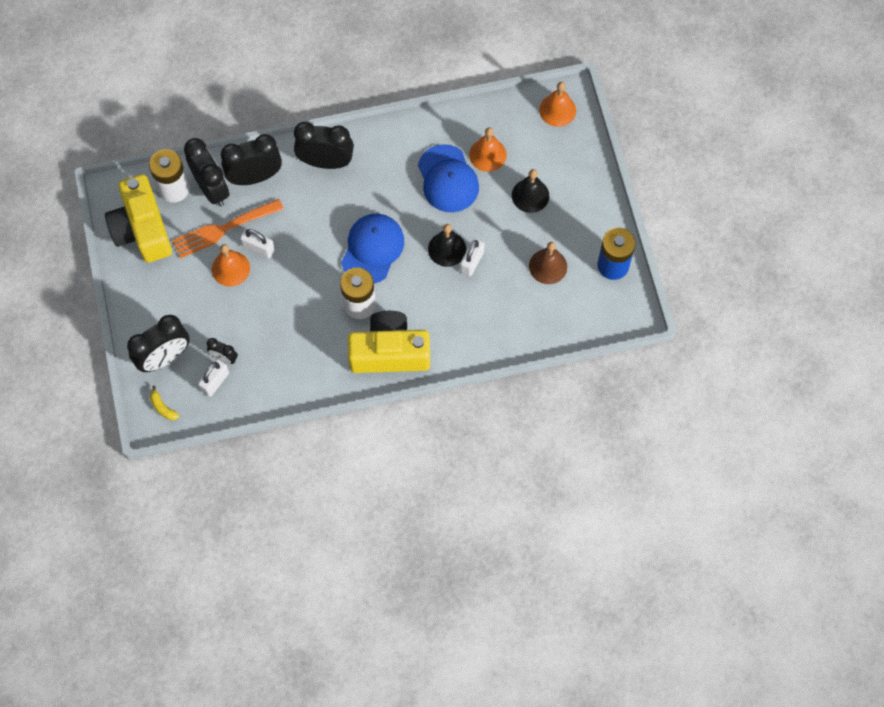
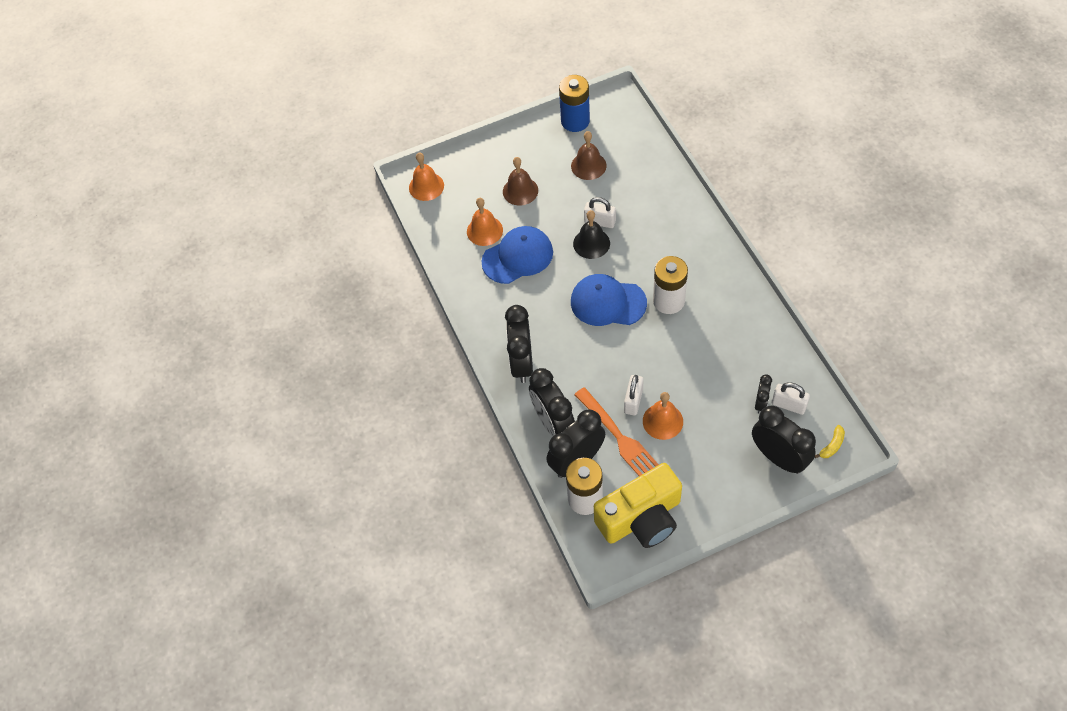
camera: 95 degrees left, 10 degrees down
(389, 352) = (709, 267): yellow camera -> none
(530, 195) = (520, 191): black bell -> brown bell

